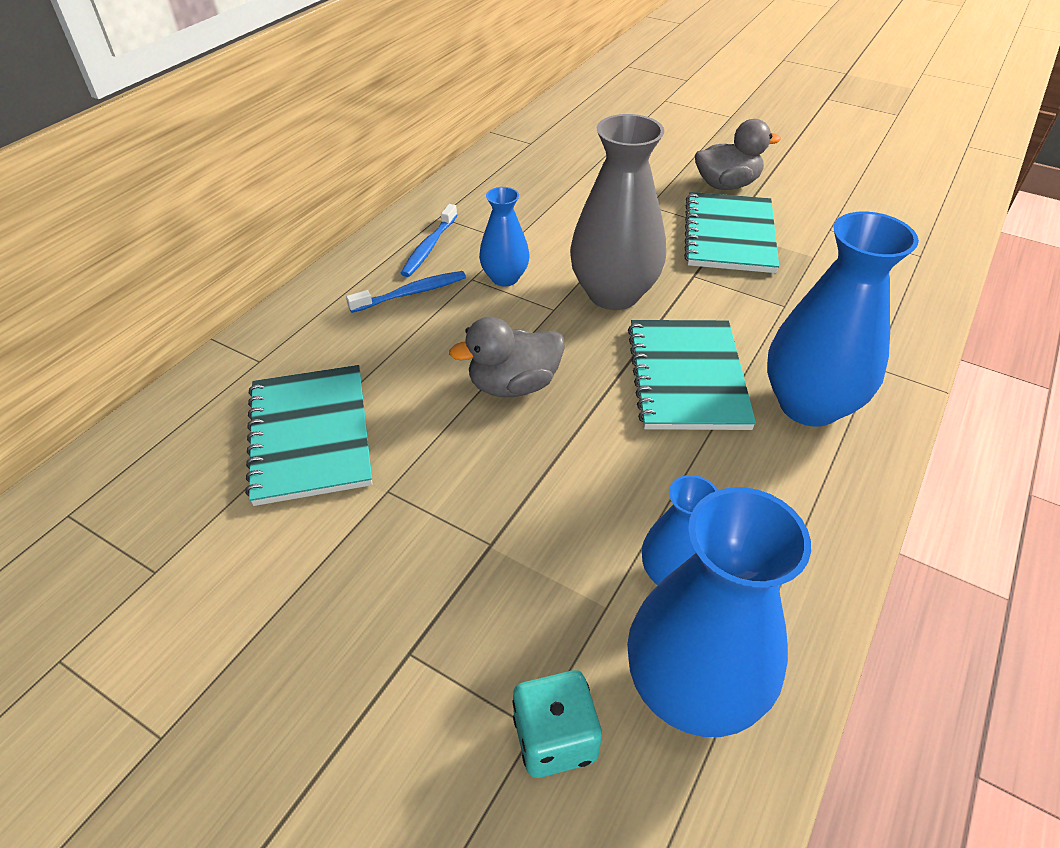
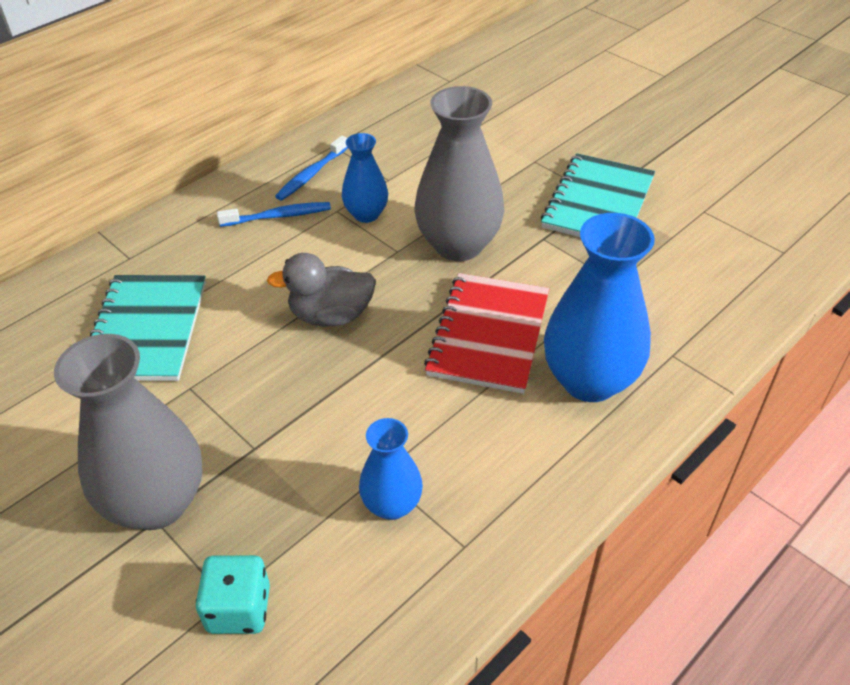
camera: 15 degrees right, 0 degrees up
(402, 632) = (157, 503): none -> grey vase
(687, 377) = (489, 334): turquoise notebook -> red notebook
(692, 688) = (364, 597): blue vase -> none
(726, 185) = (622, 150): grey duck -> none

